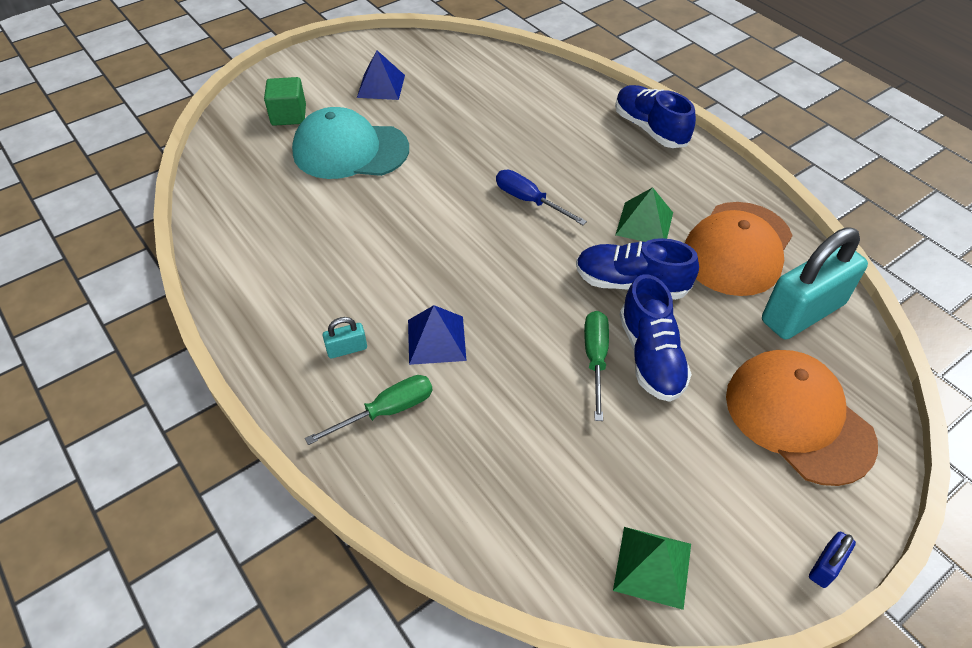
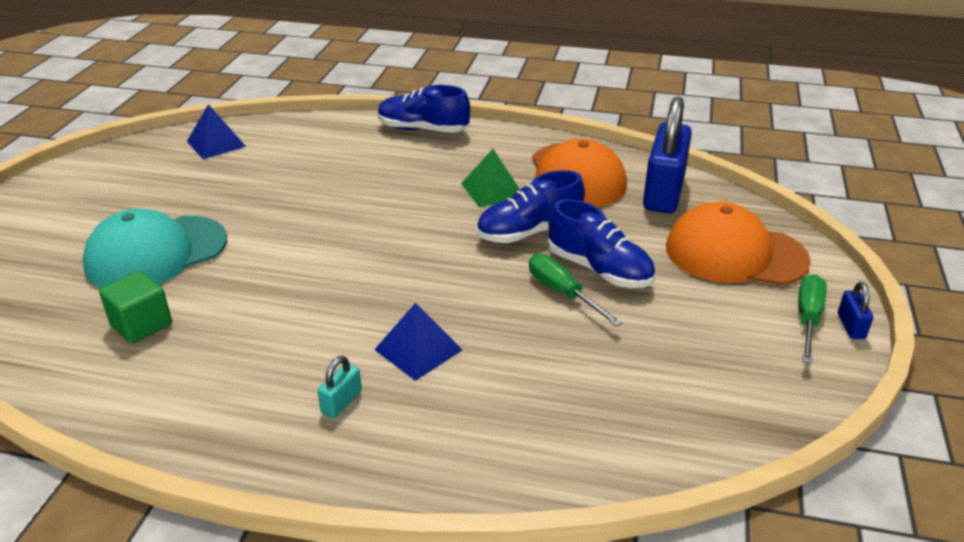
camera: 40 degrees left, 15 degrees down
(289, 115) = (47, 254): green cube -> green cube (141, 325)
(381, 86) = (130, 192): blue pyramid -> blue pyramid (216, 143)
(386, 411) = (437, 425): green screwdriver -> green screwdriver (808, 319)
(529, 201) = (381, 216): blue screwdriver -> none
(652, 566) = (759, 396): green pyramid -> none
(802, 312) = (663, 193): turquoise padlock -> blue padlock

